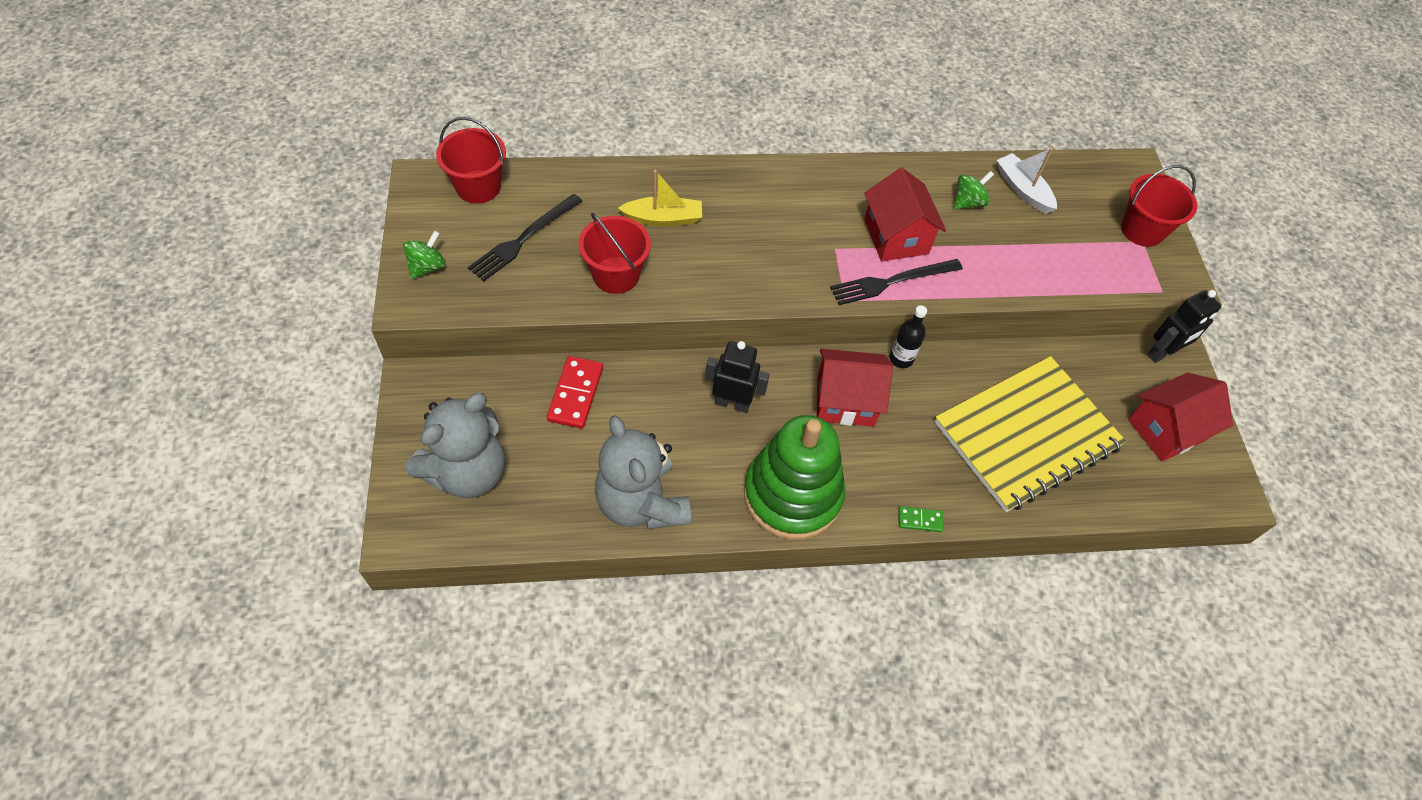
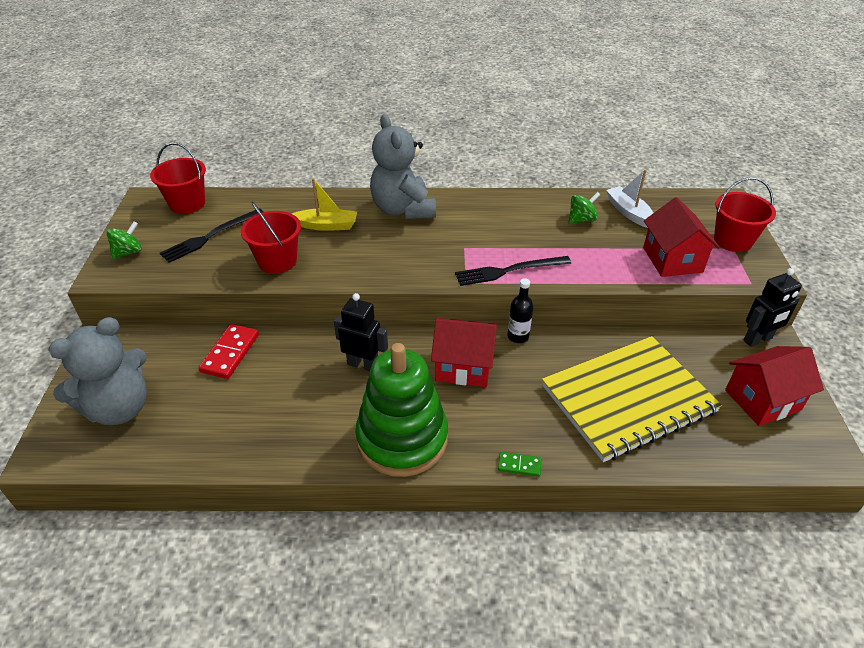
camera: 10 degrees right, 15 degrees down
(641, 503) = (263, 439): grey teddy bear -> grey teddy bear (403, 209)
(896, 237) = (517, 241): red house -> red house (672, 260)

